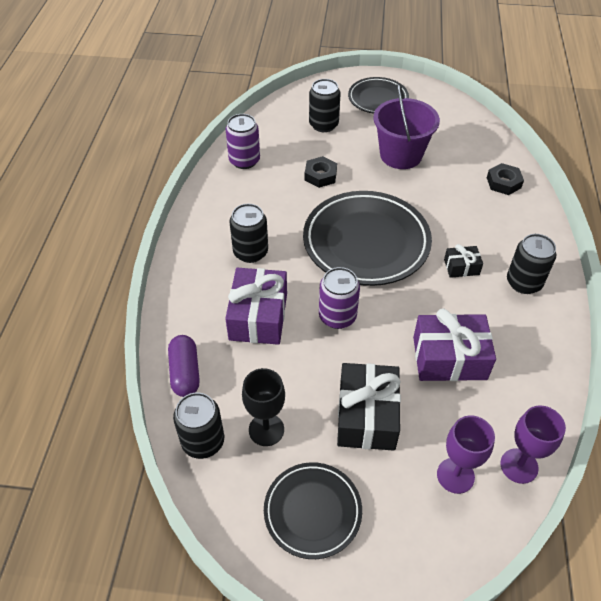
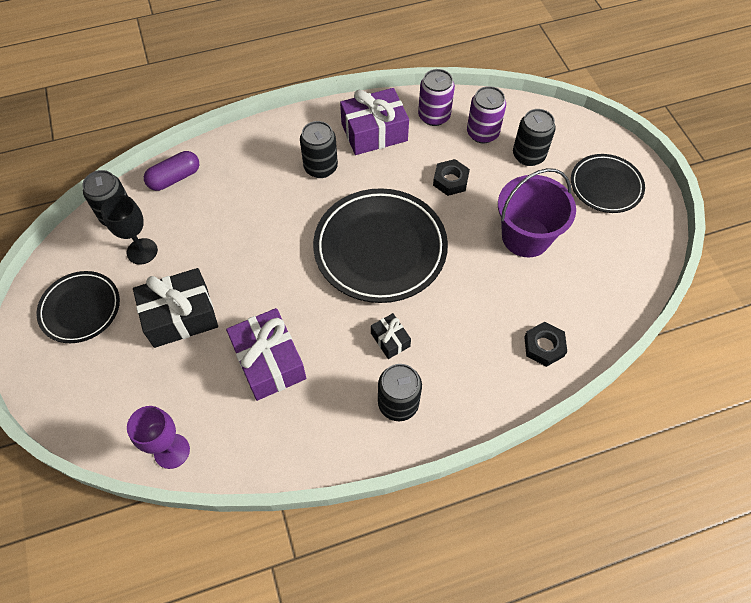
camera: 65 degrees right, 10 degrees up
(258, 316) = (251, 202): purple gift -> purple gift (374, 132)
(337, 316) = (277, 258): purple can -> purple can (482, 133)
(455, 475) = (145, 401): purple goblet -> none

